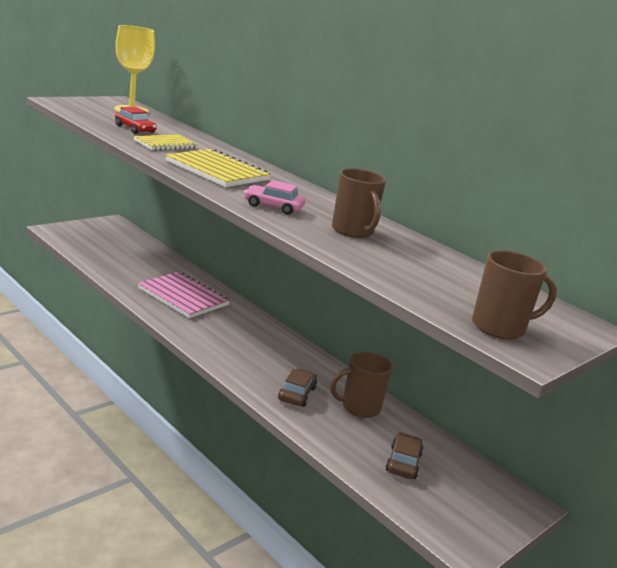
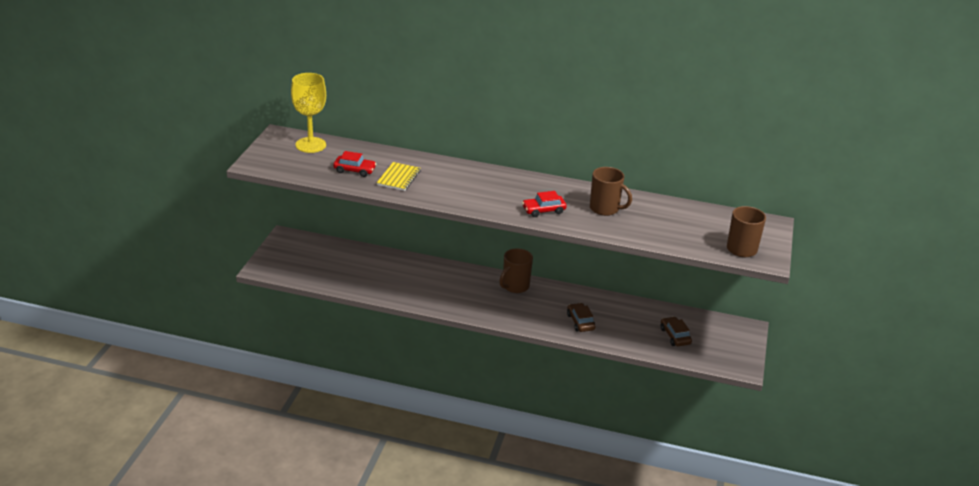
camera: 30 degrees left, 10 degrees up
(183, 297) = (429, 283): pink notebook -> none
(217, 171) = (468, 190): yellow notebook -> none
(273, 207) = (543, 210): pink car -> red car
(359, 407) = (620, 312): brown mug -> brown mug (515, 286)

